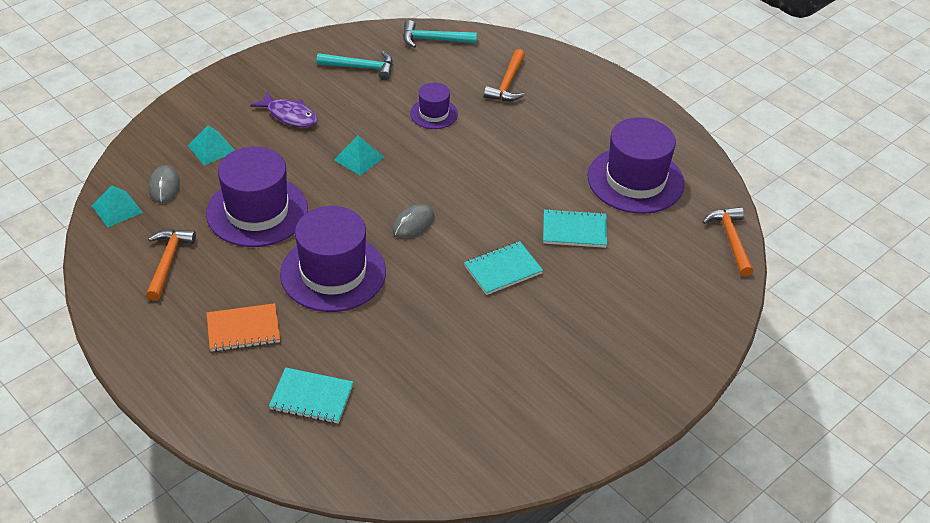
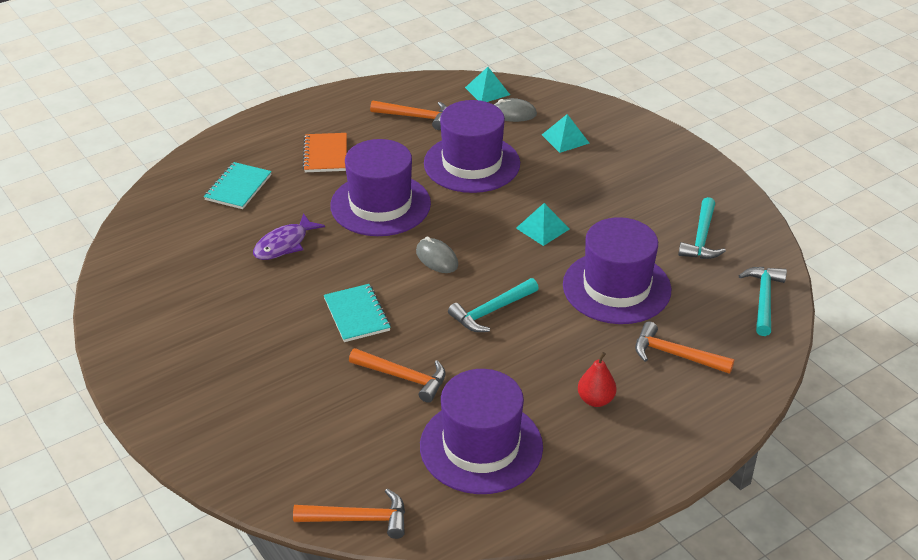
camera: 100 degrees right, 5 degrees down
(289, 115) = (615, 186): purple fish -> purple fish (284, 244)
(434, 113) = (616, 287): purple hat -> purple hat, size x1.93
(479, 184) = (491, 311): none -> turquoise hammer
(568, 123) = (595, 400): none -> red pear
(574, 230) = (404, 377): turquoise notebook -> orange hammer

